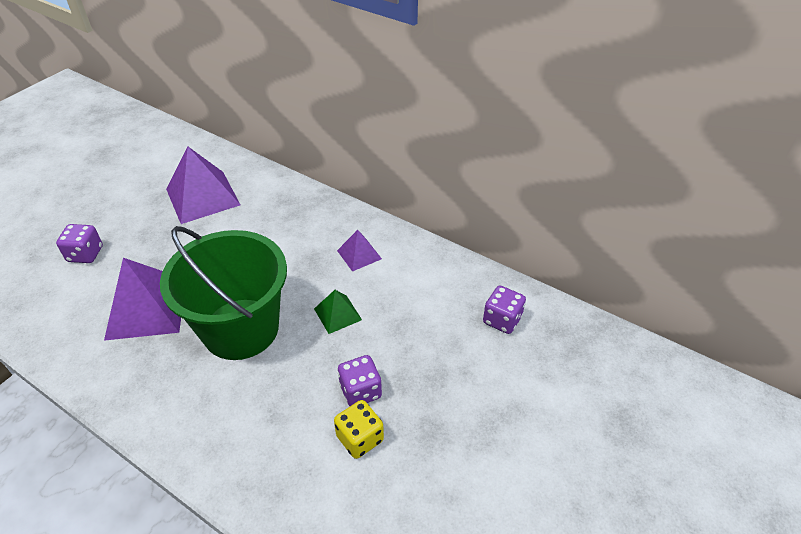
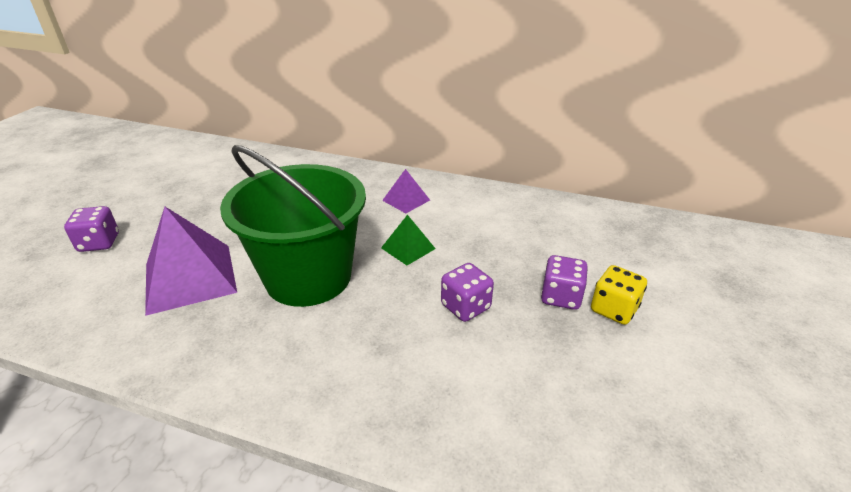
camera: 15 degrees left, 10 degrees down
(202, 196) = (222, 179): purple pyramid -> none
(360, 438) = (487, 348): yellow dice -> yellow dice (613, 309)
(502, 320) = (570, 227): purple dice -> purple dice (561, 297)

